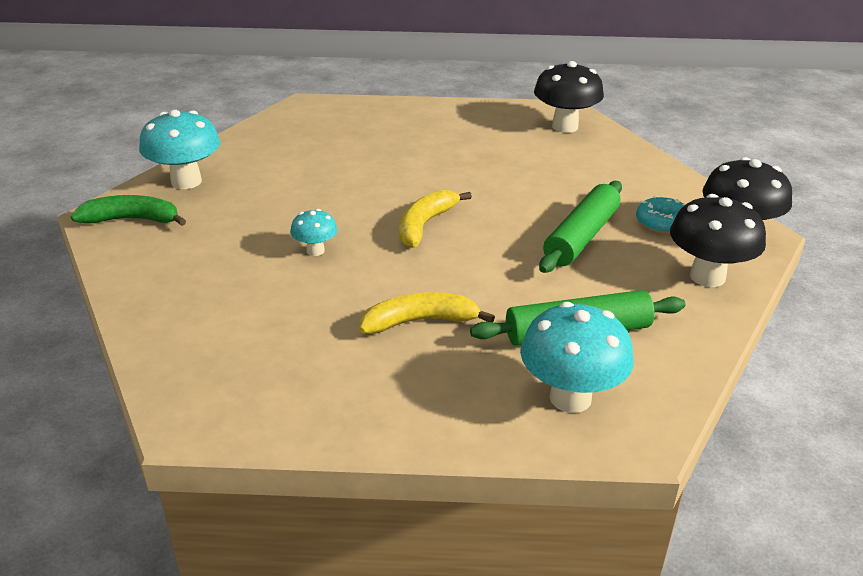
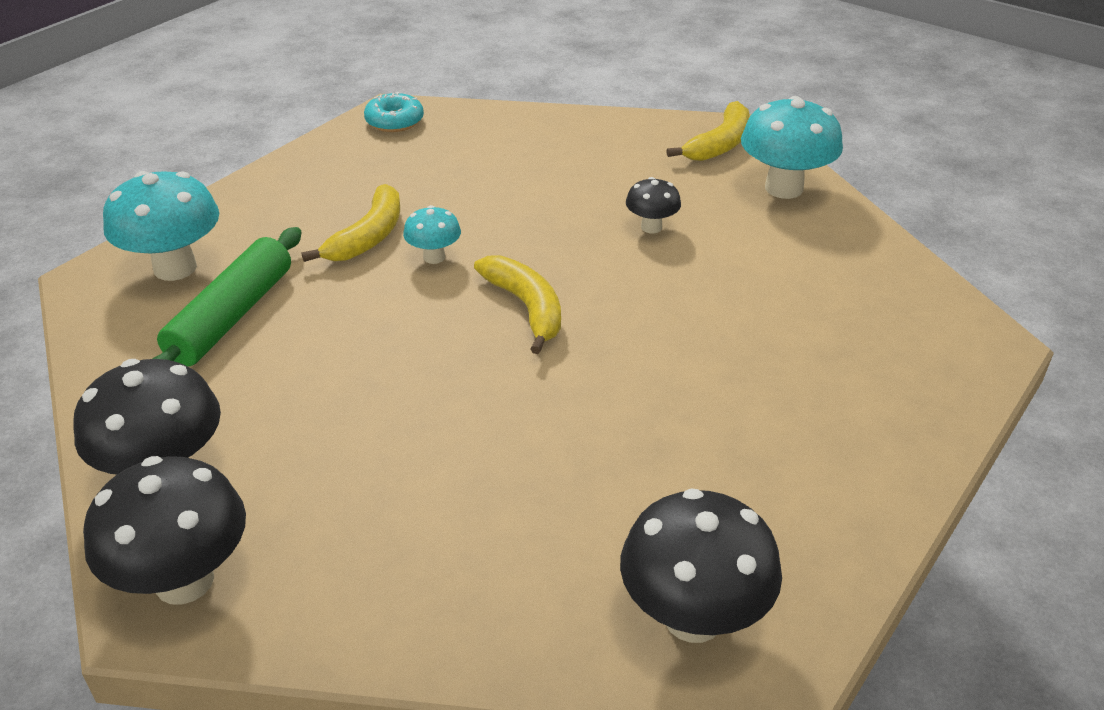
camera: 125 degrees right, 5 degrees up
(132, 220) = (720, 144): green banana -> yellow banana
(285, 212) = (651, 227): none -> black mushroom
(315, 251) = (552, 221): turquoise mushroom -> turquoise mushroom (434, 257)
(581, 237) = (364, 417): green rolling pin -> none
(662, 223) = (301, 519): turquoise donut -> turquoise donut (394, 121)

